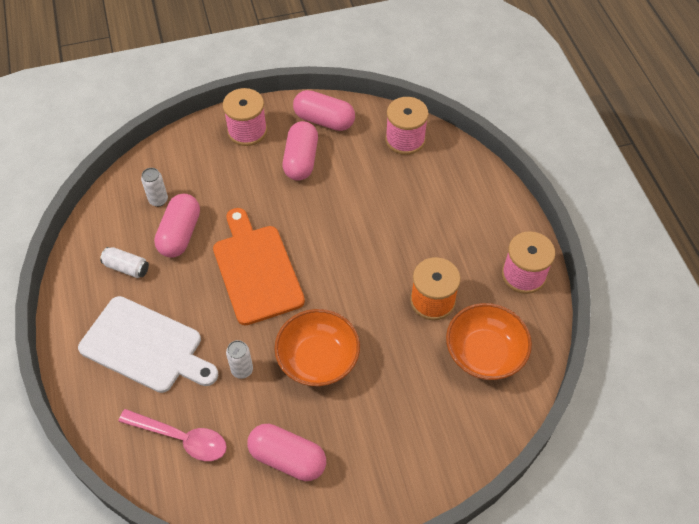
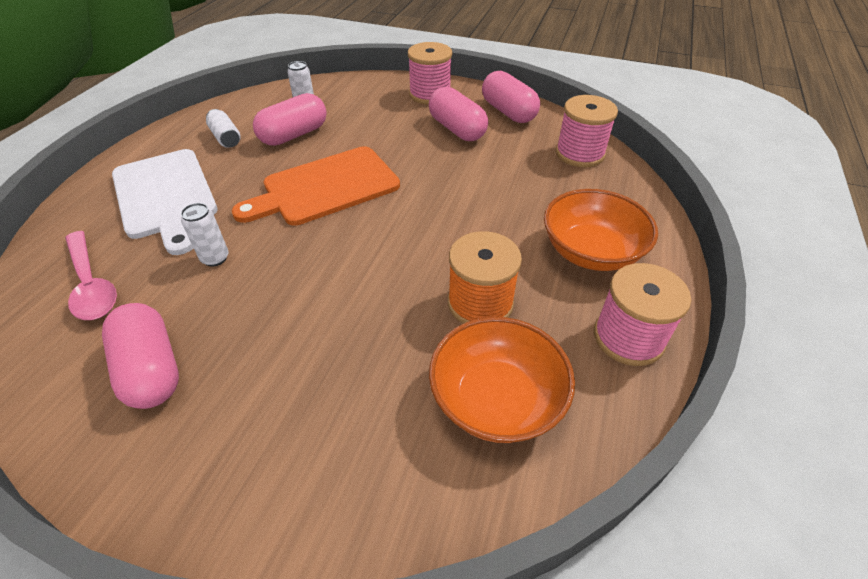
camera: 35 degrees right, 10 degrees down
(256, 270) = (325, 187): orange cutting board -> orange cutting board turned 135 degrees counterclockwise
(301, 160) = (457, 129): pink capsule -> pink capsule turned 75 degrees counterclockwise
(318, 359) = (295, 290): orange bowl -> orange bowl (591, 251)

